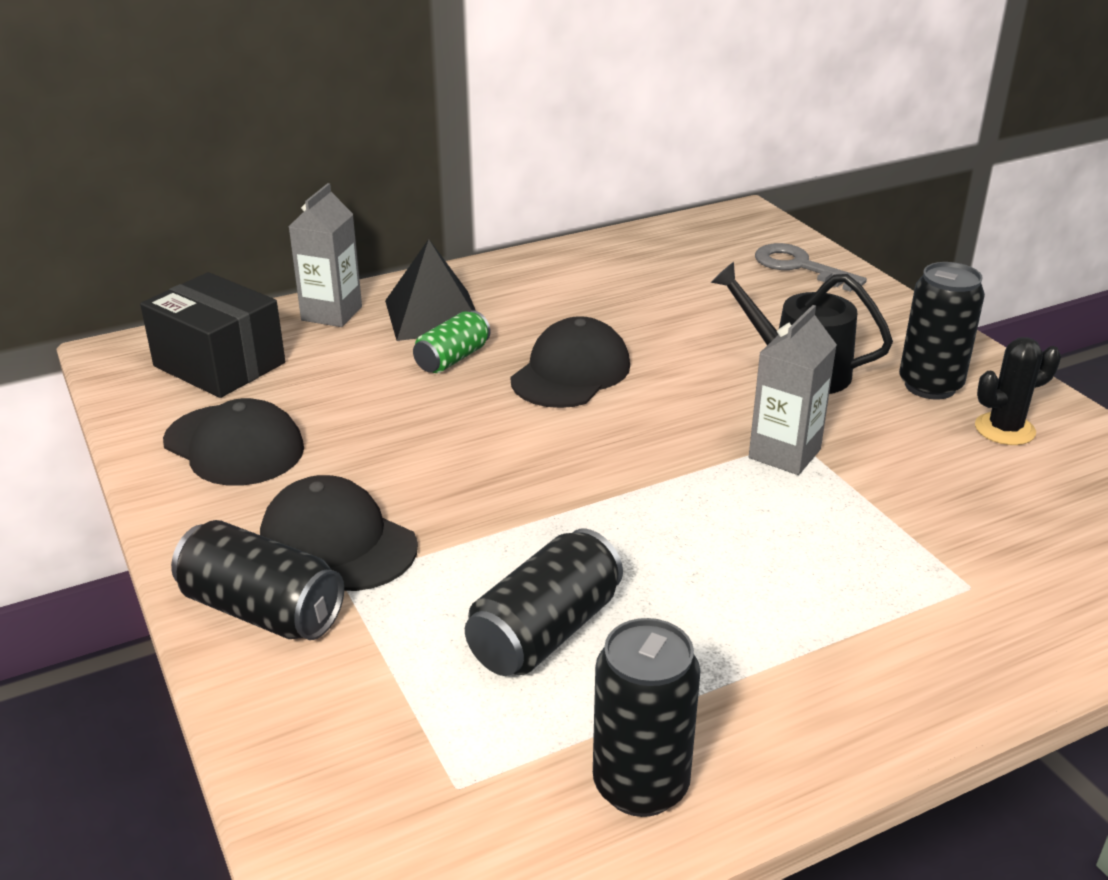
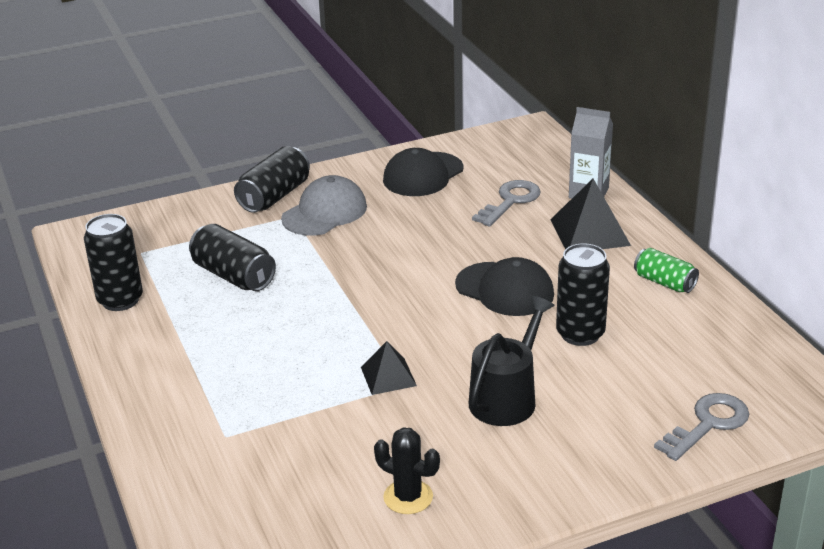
camera: 95 degrees right, 0 degrees up
(219, 364) = (516, 161): black box -> none
(338, 542) = (325, 212): black cap -> grey cap
(340, 369) = (510, 201): none -> grey key
(452, 359) = (524, 241): green can -> green can (664, 282)
(784, 453) = (388, 376): grey carton -> black pyramid
(930, 386) = (479, 468): black can -> black can (580, 334)
(1004, 429) = (408, 497): black cactus -> black cactus turned 45 degrees counterclockwise

